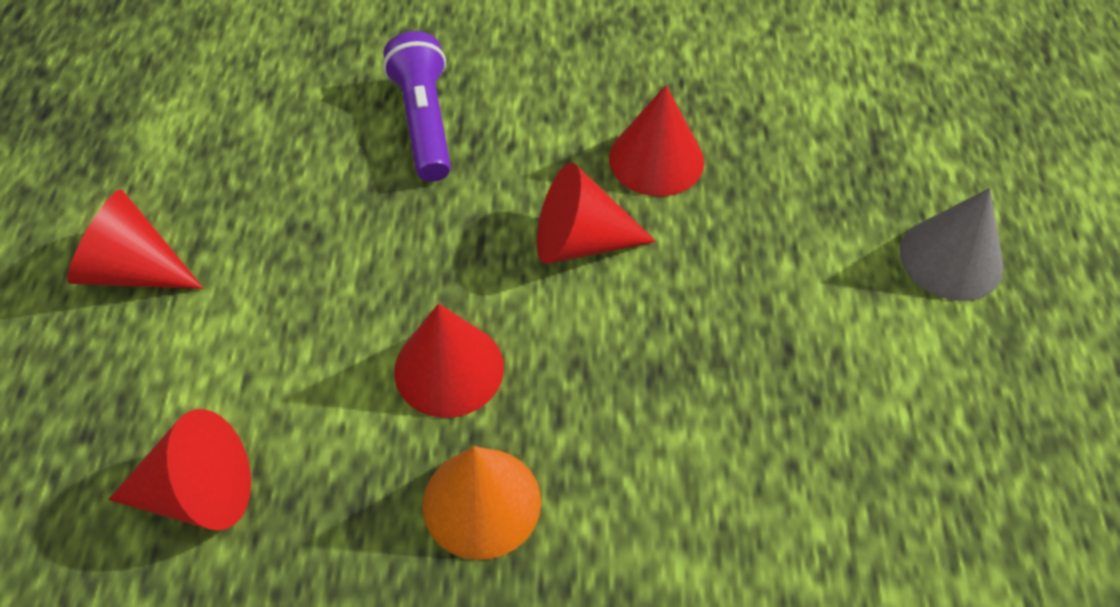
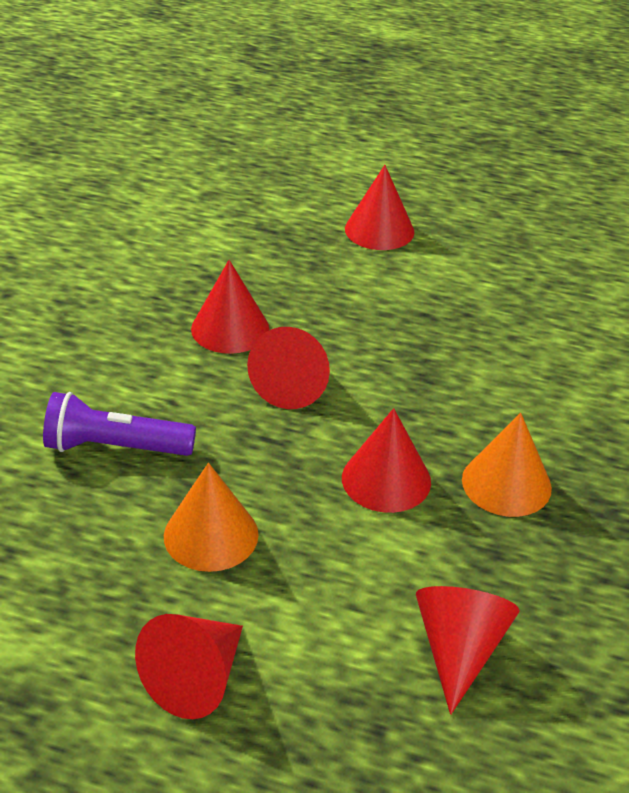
camera: 75 degrees left, 15 degrees down
(320, 231) = (211, 535): none -> orange cone
(951, 258) = (379, 230): grey cone -> red cone

